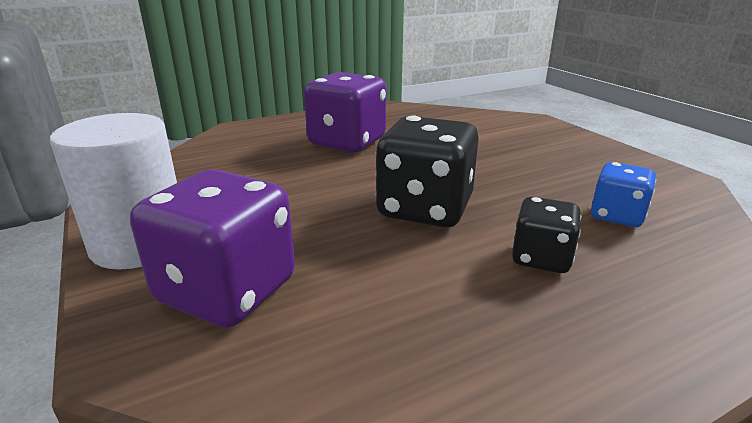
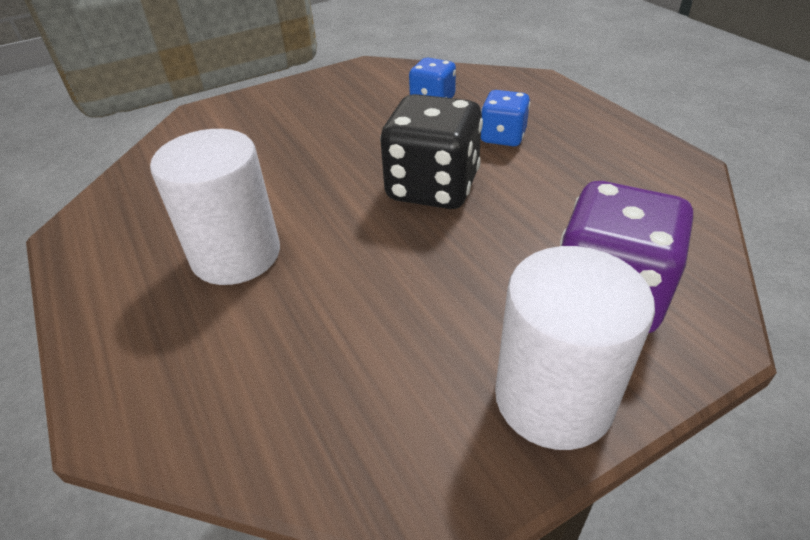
camera: 90 degrees left, 15 degrees up
(347, 142) = (236, 255): purple dice -> white cylinder
(541, 258) = (503, 137): black dice -> blue dice

